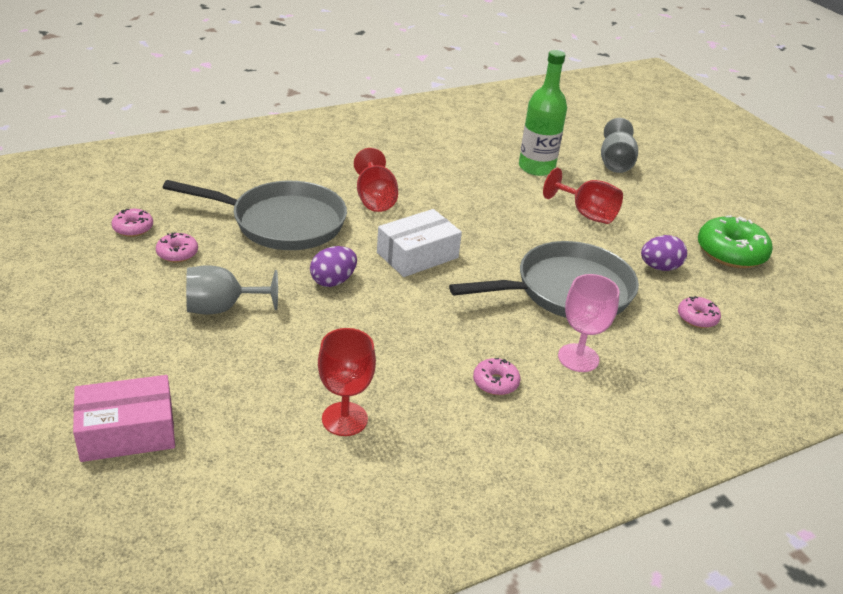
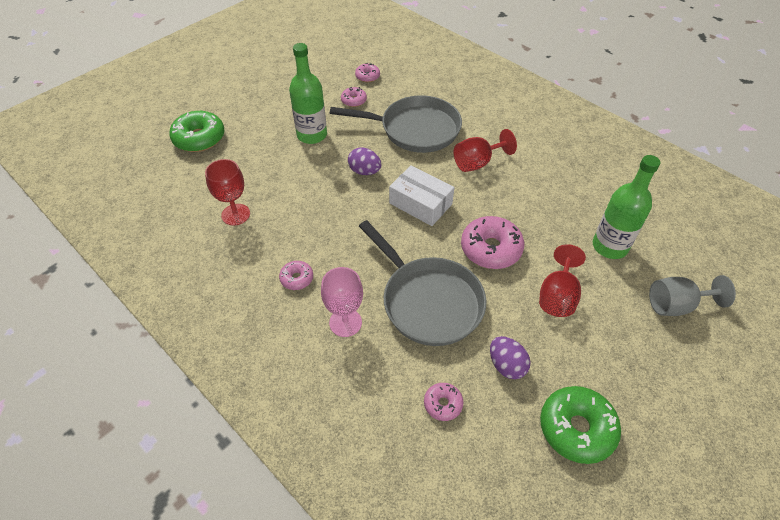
camera: 75 degrees right, 15 degrees up
(127, 432) = (199, 138): pink box -> green donut
(222, 308) = (312, 135): grey goblet -> green bottle
(281, 222) = (415, 129): grey pan -> grey pan turned 75 degrees counterclockwise
(510, 231) = (491, 249): none -> pink donut

